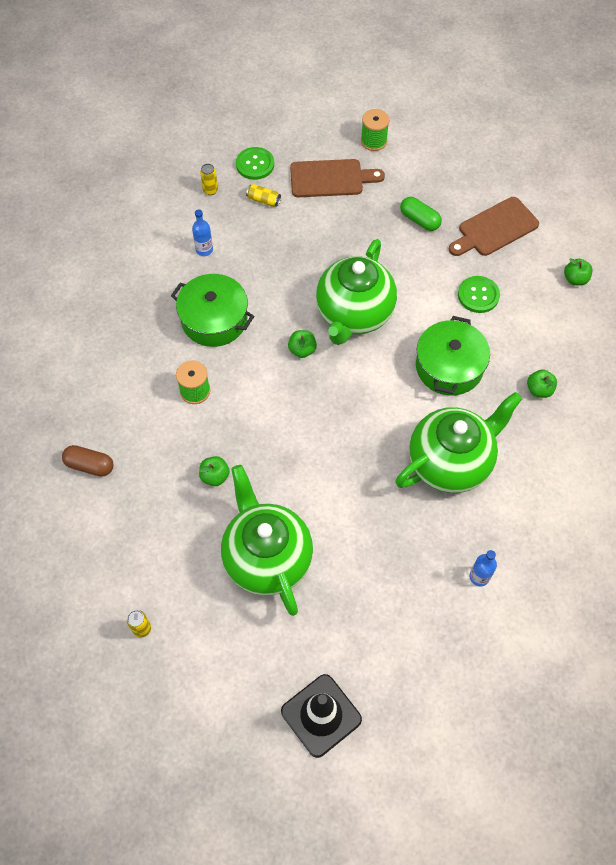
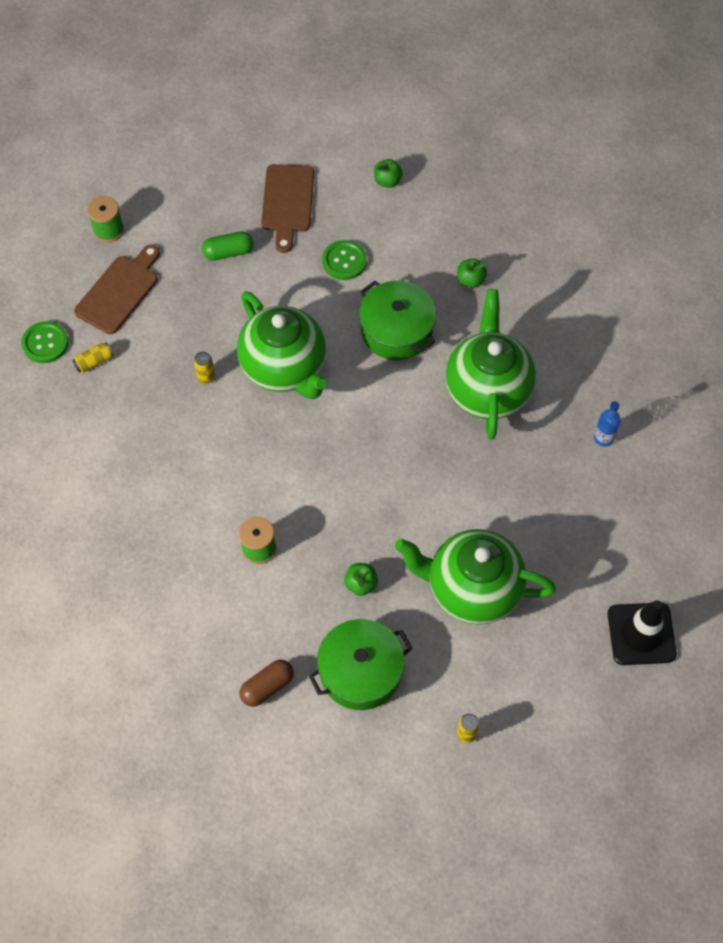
camera: 55 degrees left, 0 degrees up
(204, 250) = (107, 447): blue bottle -> none
(210, 190) = (41, 400): yellow can -> yellow can (206, 377)
(214, 319) = (194, 485): green pot -> green pot (360, 671)
(302, 350) = (287, 433): green apple -> none

